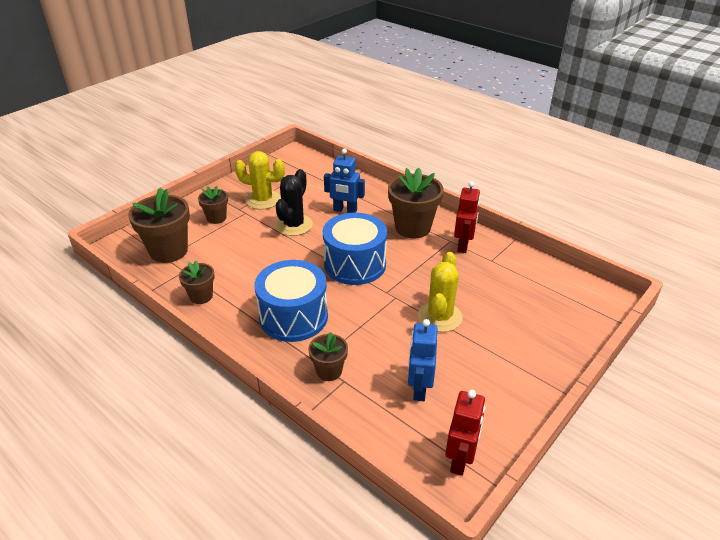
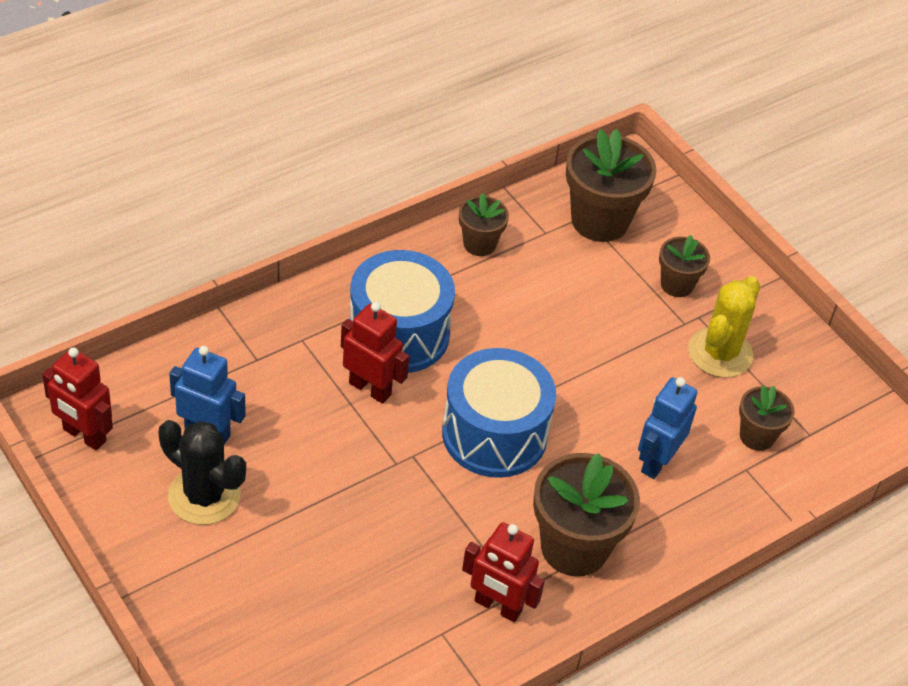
camera: 100 degrees right, 10 degrees up
(294, 225) = (629, 379): black cactus -> black cactus (204, 496)
(329, 371) = (280, 348): brown flower pot -> brown flower pot (757, 436)
(345, 319) = (370, 388): none -> red robot
(439, 317) = (331, 504): yellow cactus -> none

